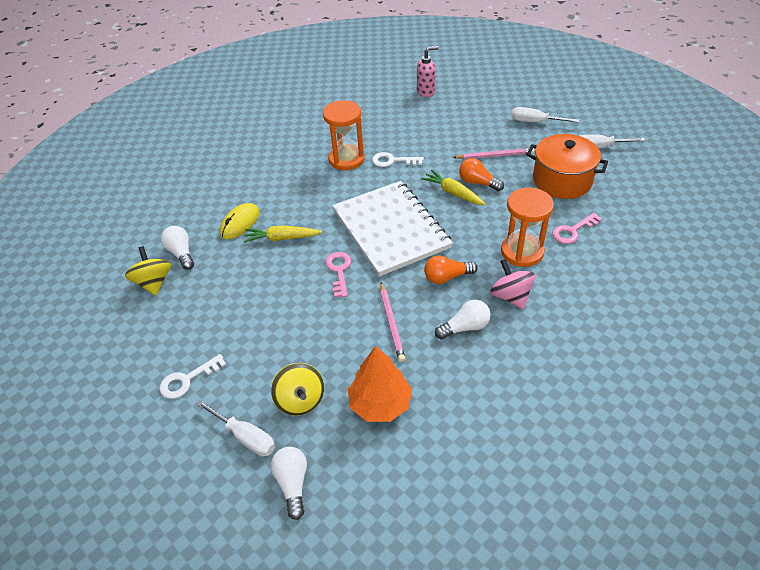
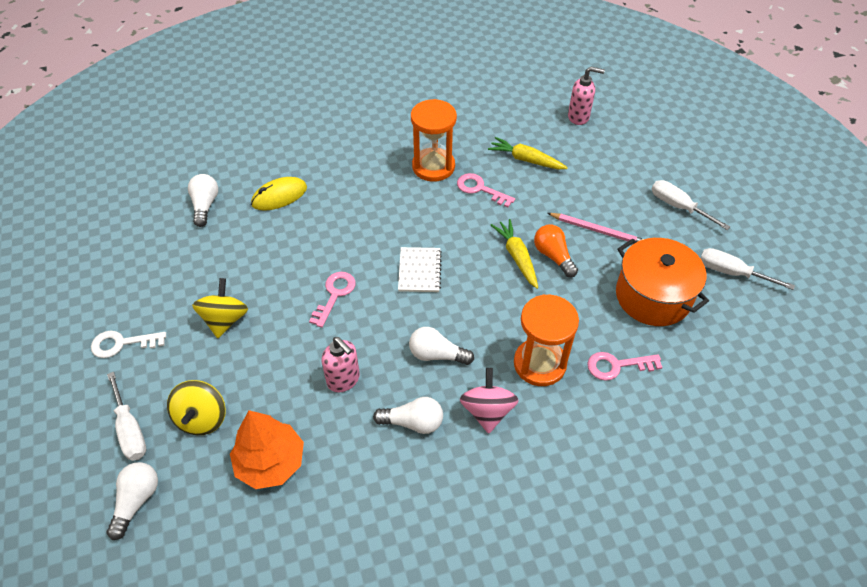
camera: 25 degrees right, 5 degrees up
(154, 282) = (161, 226): yellow spinning top -> yellow spinning top (225, 320)
(282, 238) = (306, 231): yellow carrot -> yellow carrot (526, 160)
(390, 229) = (419, 271): white notebook -> white notebook, size x0.43
(391, 323) = (343, 380): pink pencil -> pink soap dispenser
(392, 161) = (480, 189): white key -> pink key
(447, 277) = (437, 355): orange light bulb -> white light bulb

